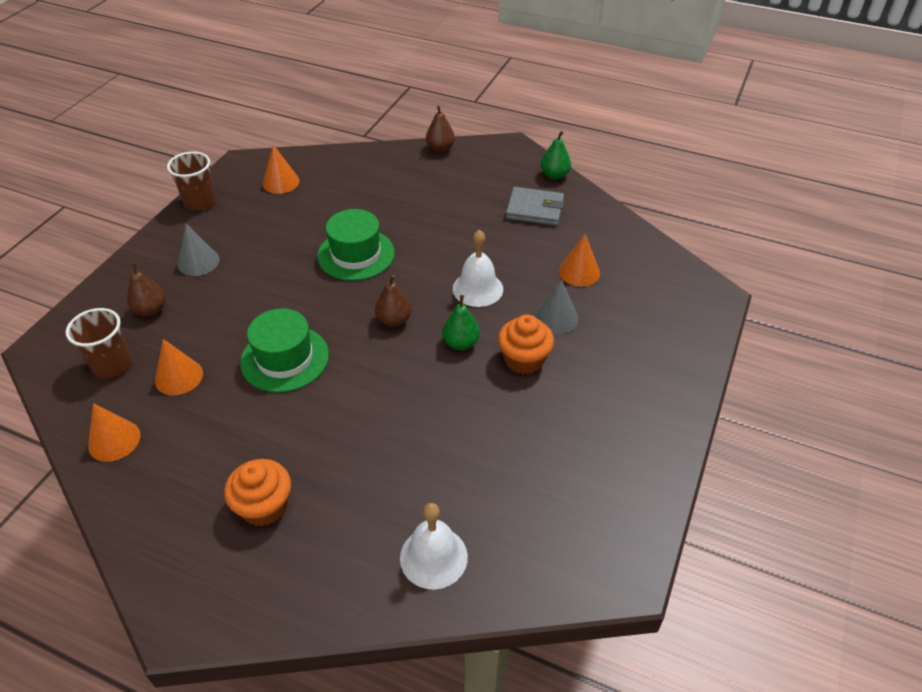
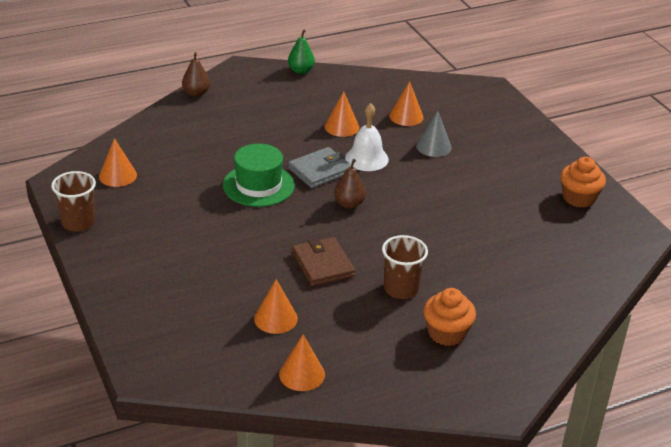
camera: 50 degrees left, 10 degrees down
(112, 365) = (217, 344): brown cup -> brown cup (401, 289)
(151, 310) = (180, 301): brown pear -> none
(198, 262) = (155, 255): grey cone -> none
(285, 358) = (322, 265): green hat -> brown wallet
(433, 557) = (560, 288): white bell -> none
(461, 343) = (407, 191): green pear -> none
(505, 246) = (341, 127): none -> orange cone
(524, 359) = (452, 177): orange cupcake -> orange cupcake (578, 198)
(535, 209) = (323, 97): grey wallet -> grey wallet (320, 170)

